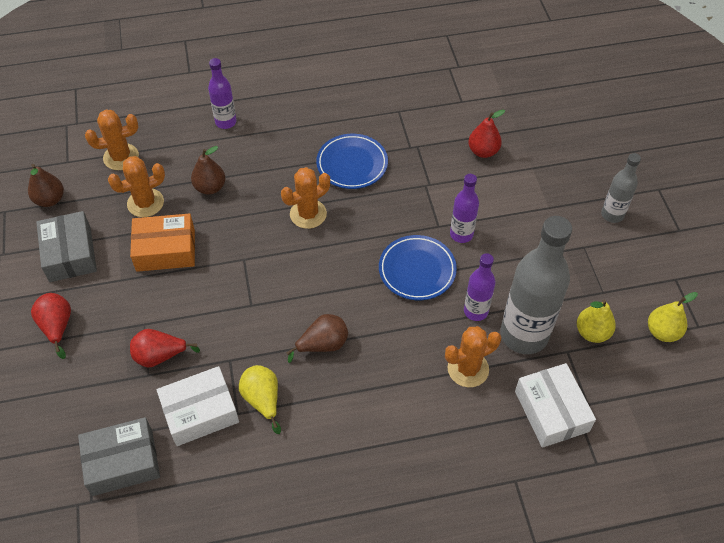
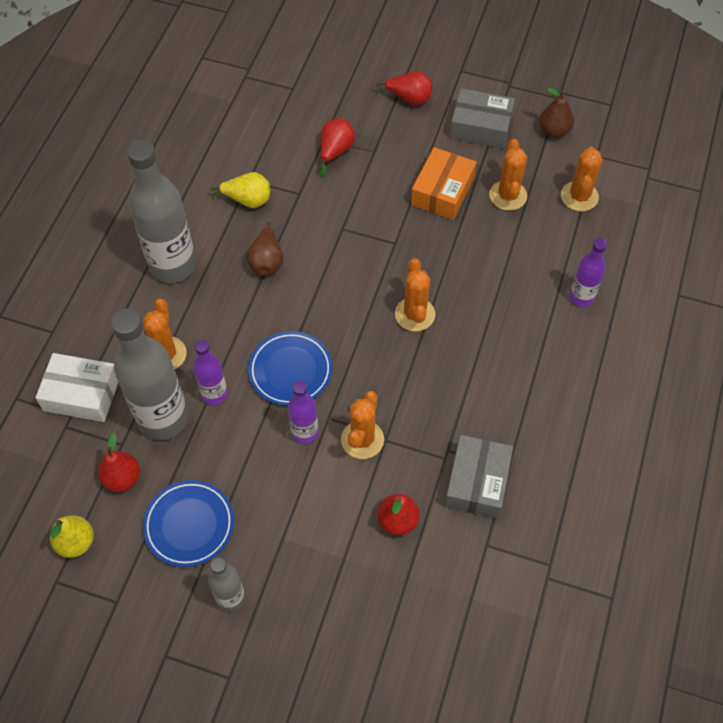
camera: 120 degrees right, 5 degrees up
(122, 462) = (261, 101): grey box -> grey box (477, 482)
(200, 412) = (267, 158): white box -> none
(210, 187) = (497, 250): brown pear -> none
(352, 164) = (456, 382): blue plate -> blue plate (189, 525)
(377, 420) = (173, 265): none -> grey bottle
(439, 197) = (362, 439): none -> orange cactus
(592, 332) = (122, 478): yellow pear -> red pear

